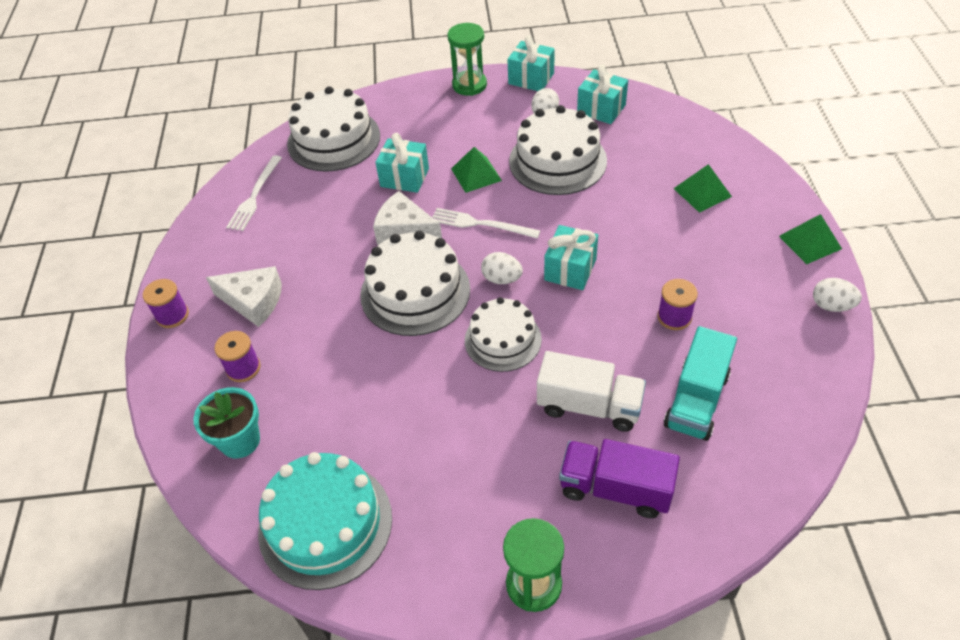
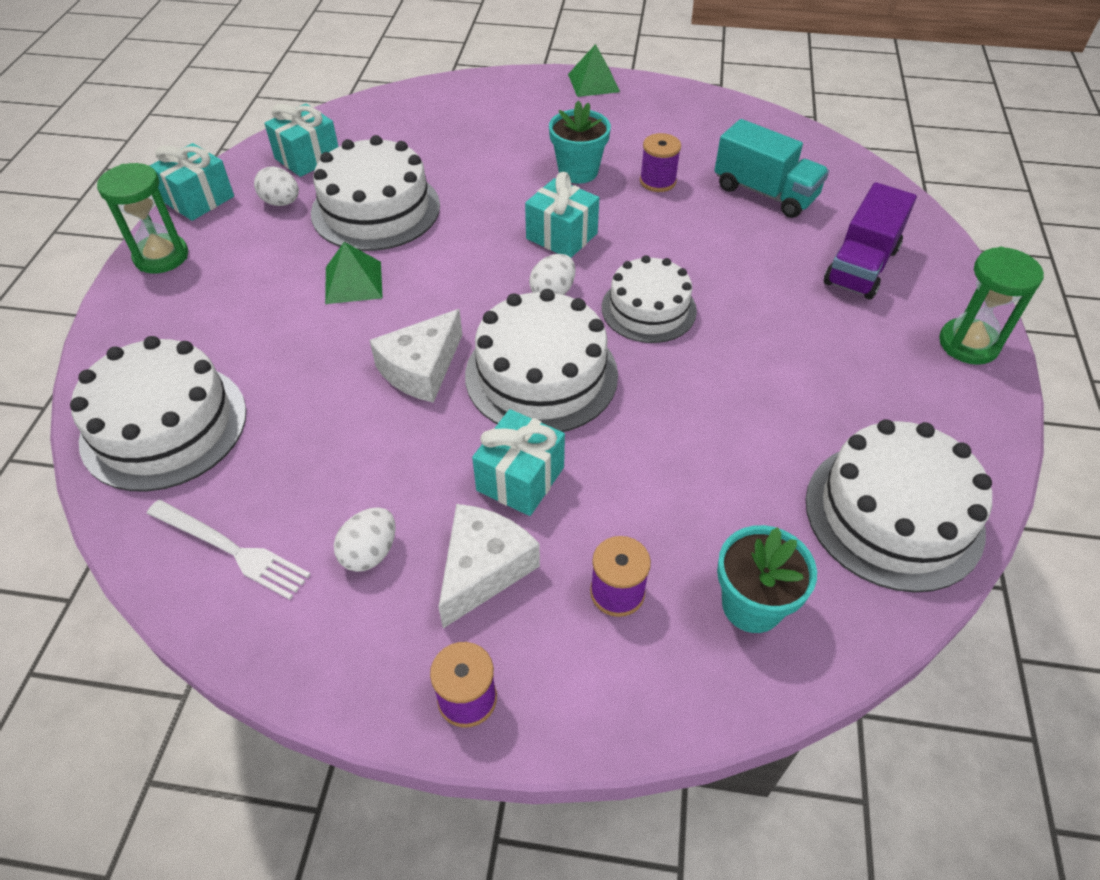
camera: 80 degrees left, 0 degrees up
(325, 524) = (893, 514): turquoise cake -> white cake
(404, 177) = (312, 353): turquoise gift -> turquoise gift (520, 479)
(481, 224) = (450, 294): white fork -> none
(589, 406) = (758, 262): white truck -> none
(661, 261) = (578, 171): none -> turquoise flower pot
(702, 192) = (492, 123): green pyramid -> none
(831, 305) = (675, 93): white egg -> white egg (370, 553)

